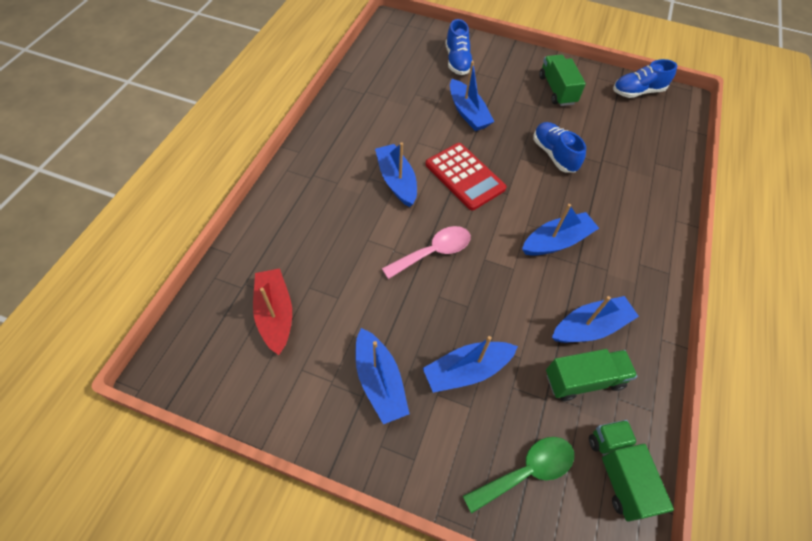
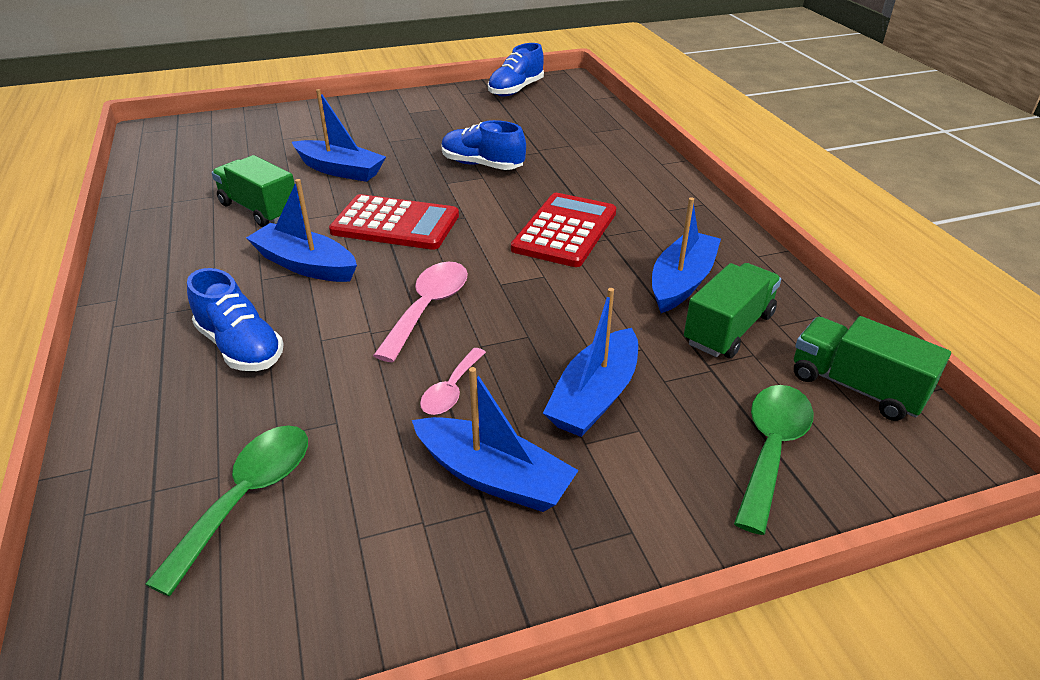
camera: 35 degrees left, 20 degrees down
(275, 314) = (247, 497): red boat -> green spoon
(401, 315) = (451, 390): none -> pink spoon
(457, 61) = (280, 134): blue shoe -> blue shoe (240, 347)
(556, 241) = (565, 231): blue boat -> red calculator
(557, 90) = (429, 116): green truck -> green truck (259, 209)

